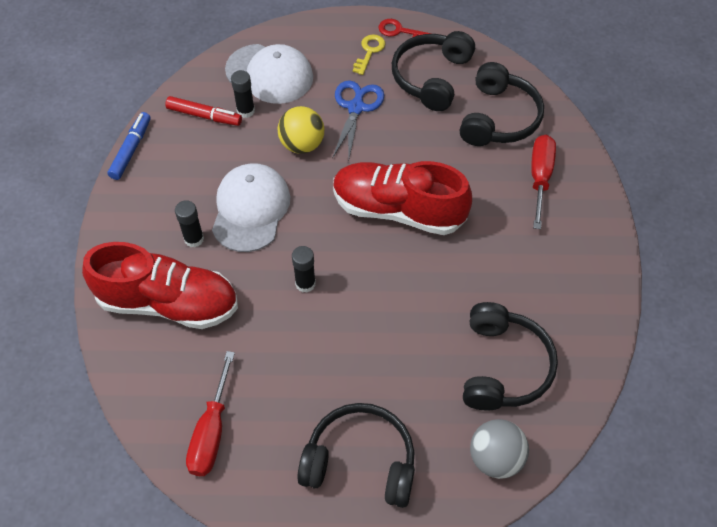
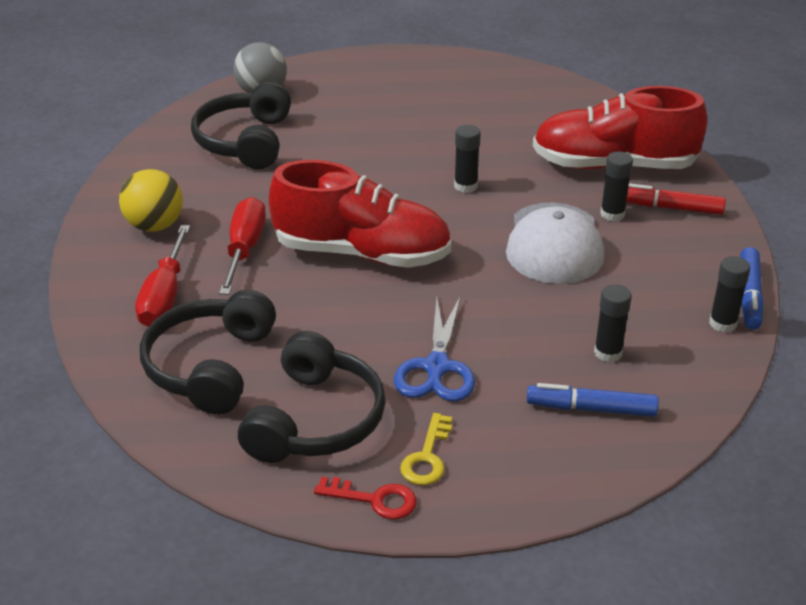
camera: 175 degrees right, 20 degrees down
(162, 128) = (723, 323): none -> black glue stick
(204, 116) = (668, 342): red marker -> red marker (669, 208)
(211, 431) = (528, 94): red screwdriver -> red screwdriver (244, 249)
(269, 74) = (591, 409): white cap -> blue marker
(302, 144) = (508, 315): yellow ball -> yellow ball (155, 226)
(360, 462) = (386, 85): black headphones -> none

